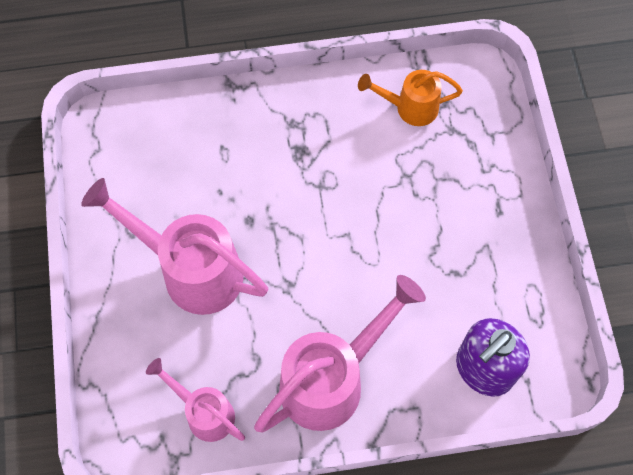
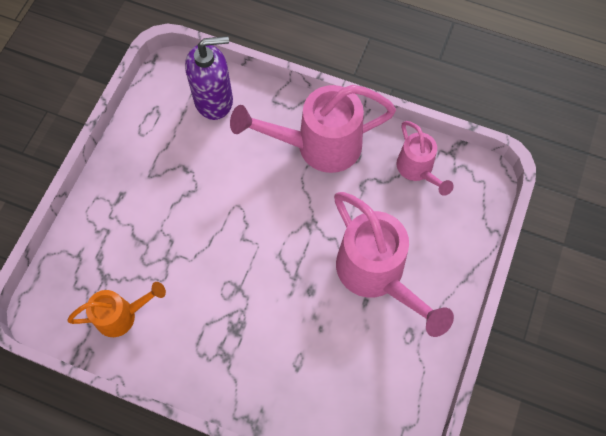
camera: 150 degrees left, 0 degrees up
(410, 107) = (122, 315): orange watering can -> orange watering can turned 45 degrees counterclockwise

